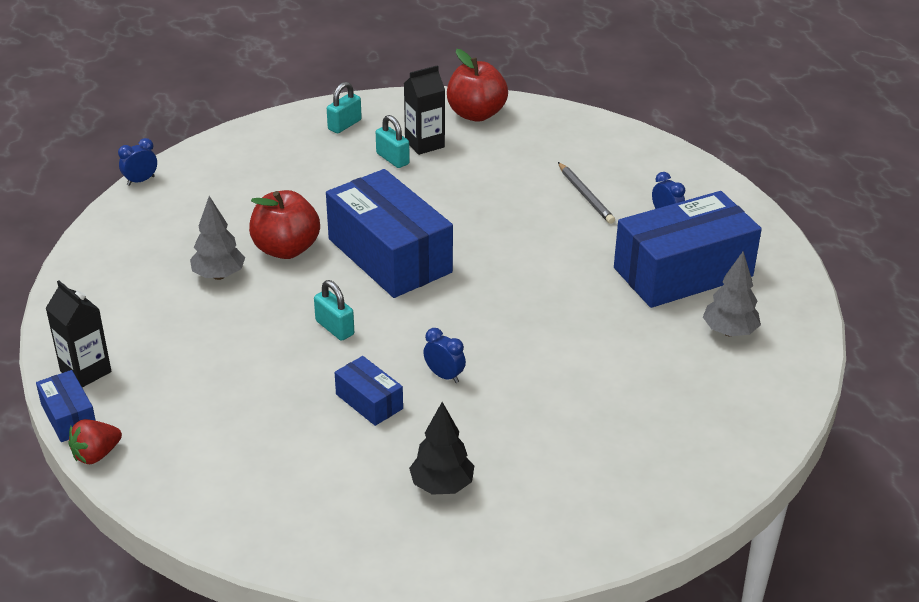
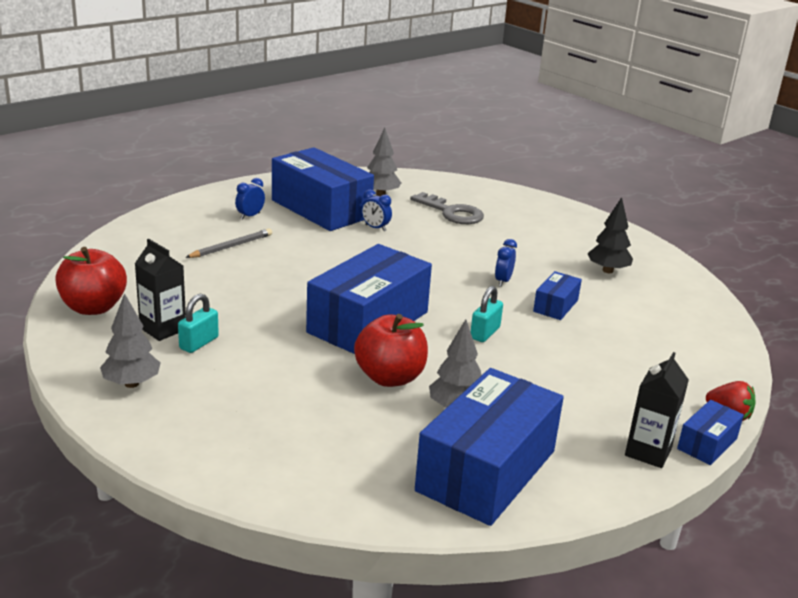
camera: 110 degrees left, 10 degrees down
(128, 270) = (486, 470): none -> blue box
(140, 181) = (309, 513): blue clock -> blue clock (375, 228)
(344, 125) = (132, 383): turquoise padlock -> grey tree
(659, 385) = (452, 212): none -> grey key

